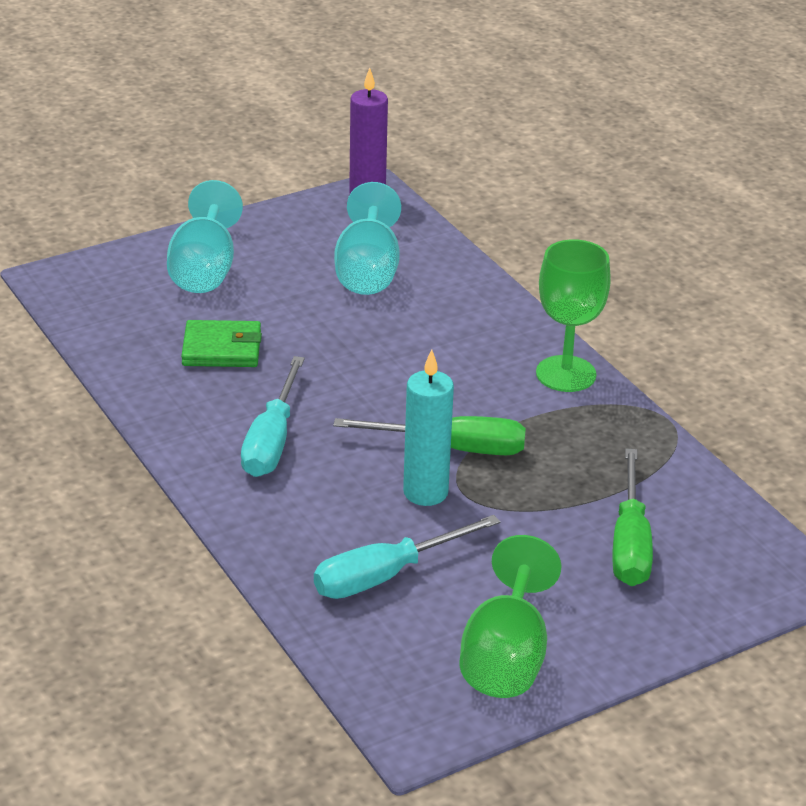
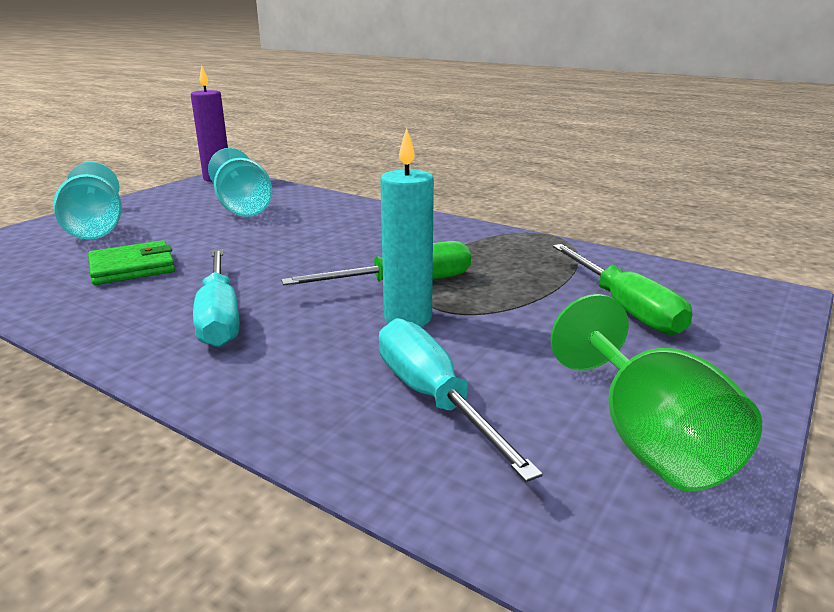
camera: 25 degrees left, 10 degrees down
(385, 576) = (433, 398): turquoise screwdriver -> turquoise screwdriver turned 120 degrees clockwise
(566, 374) = (446, 227): green goblet -> none

